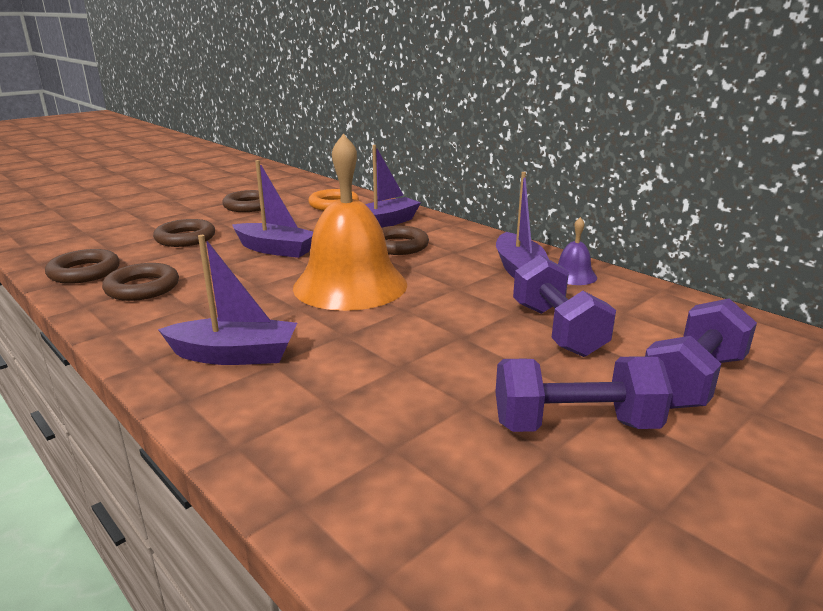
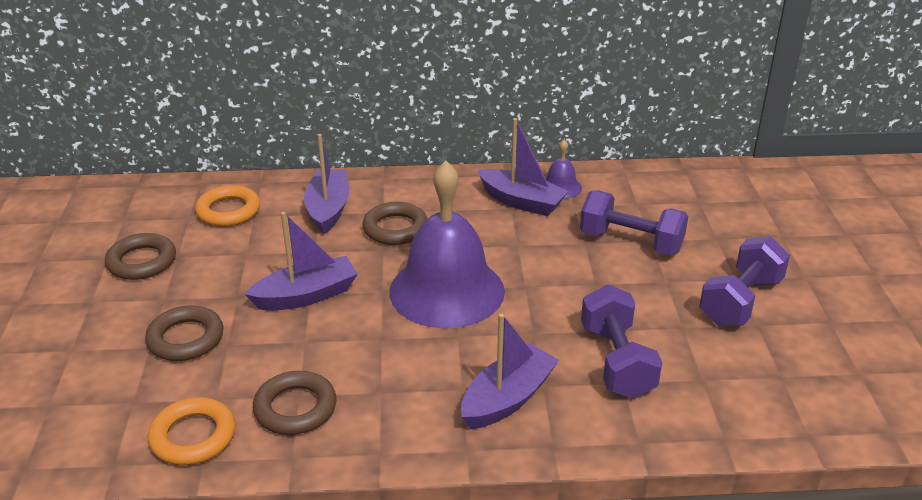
camera: 50 degrees left, 10 degrees up
(84, 272) = (193, 436): brown ring -> orange ring
(350, 285) = (447, 290): orange bell -> purple bell
(693, 381) = (738, 235): purple dumbbell -> purple dumbbell (616, 361)

